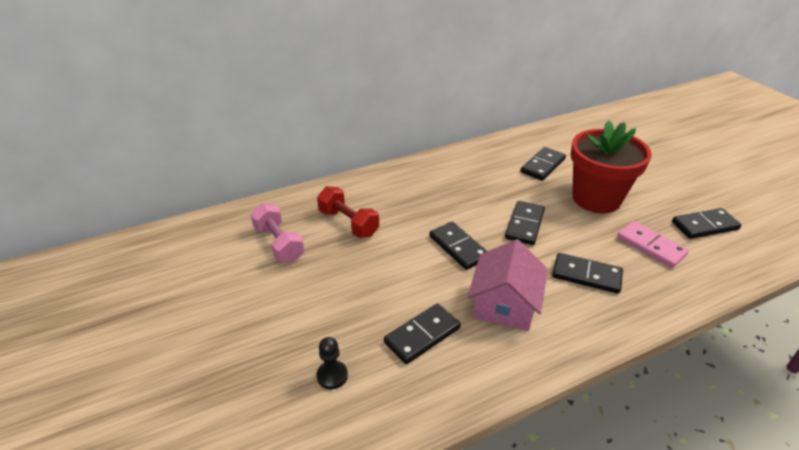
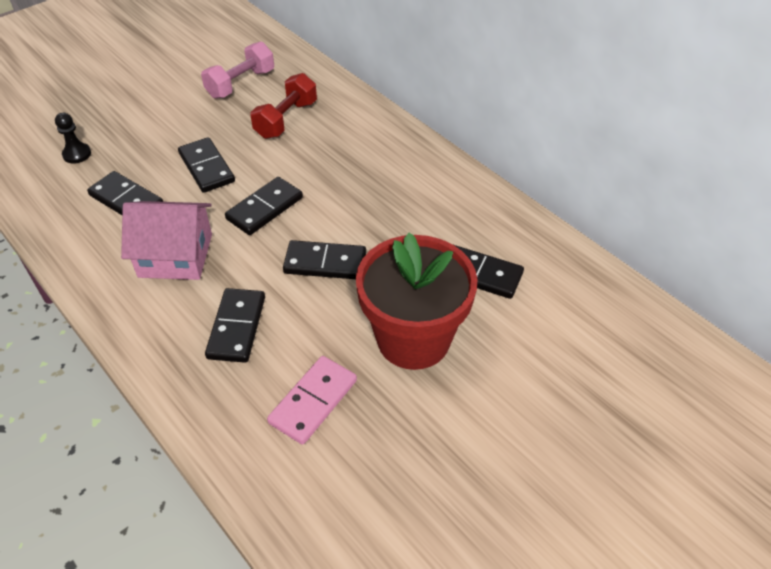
camera: 75 degrees right, 10 degrees up
(704, 226) = (386, 481): black domino -> black domino (207, 167)

